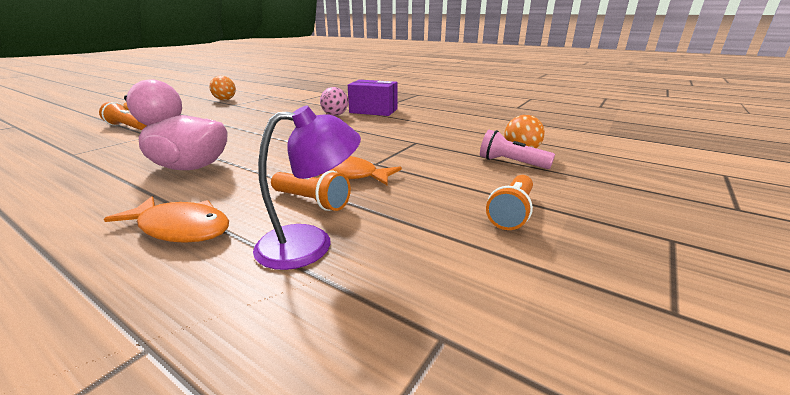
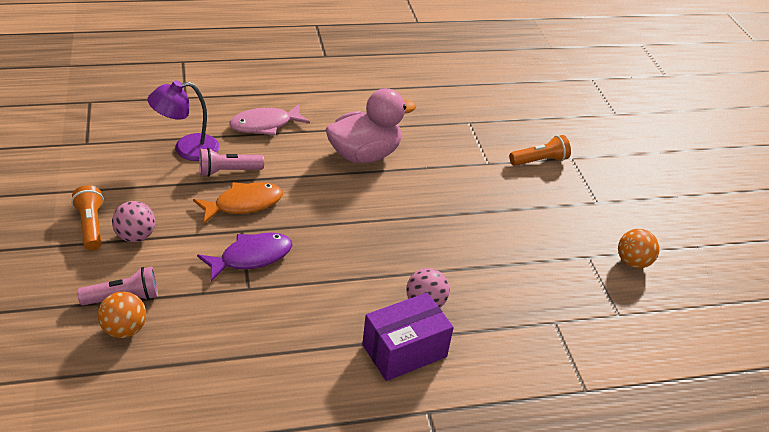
camera: 130 degrees right, 15 degrees up
(181, 228) = (265, 125): orange fish -> pink fish
(310, 244) = (187, 149): purple lamp -> purple lamp turned 45 degrees clockwise
(312, 201) = (228, 171): orange flashlight -> pink flashlight
(392, 151) = (251, 257): none -> purple fish
(469, 189) = (136, 236): none -> pink ball

